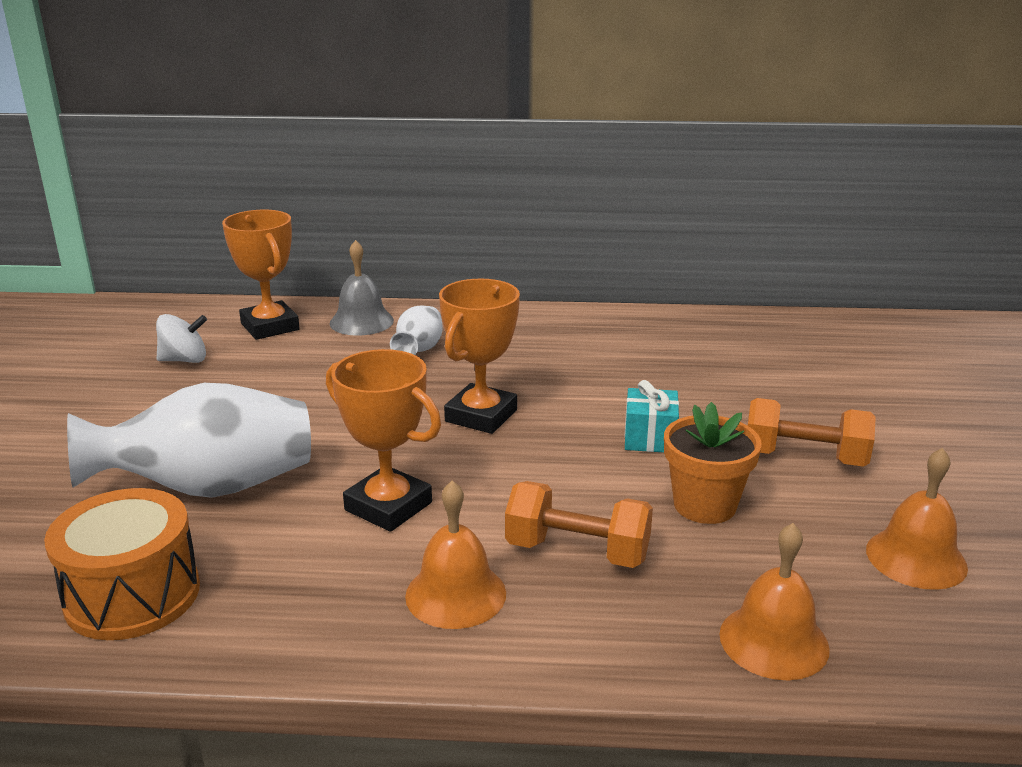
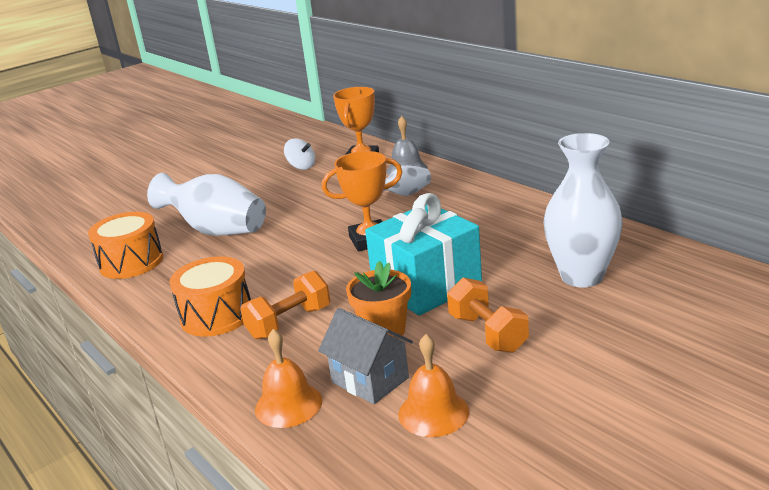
camera: 50 degrees right, 0 degrees up
(388, 506) = (259, 267): orange trophy -> none
(455, 594) = (216, 315): orange bell -> orange drum
(577, 551) = (289, 322): orange dumbbell -> orange dumbbell turned 75 degrees clockwise
(650, 438) = (426, 285): turquoise gift -> turquoise gift, size x2.22
(773, 370) = (581, 276): none -> white vase
(797, 562) = (370, 380): none -> grey house

